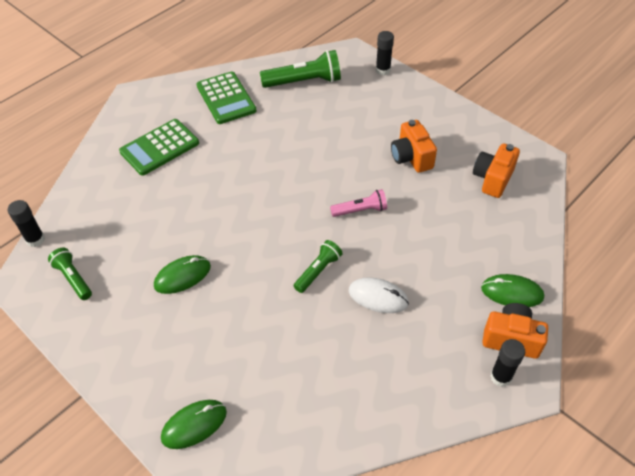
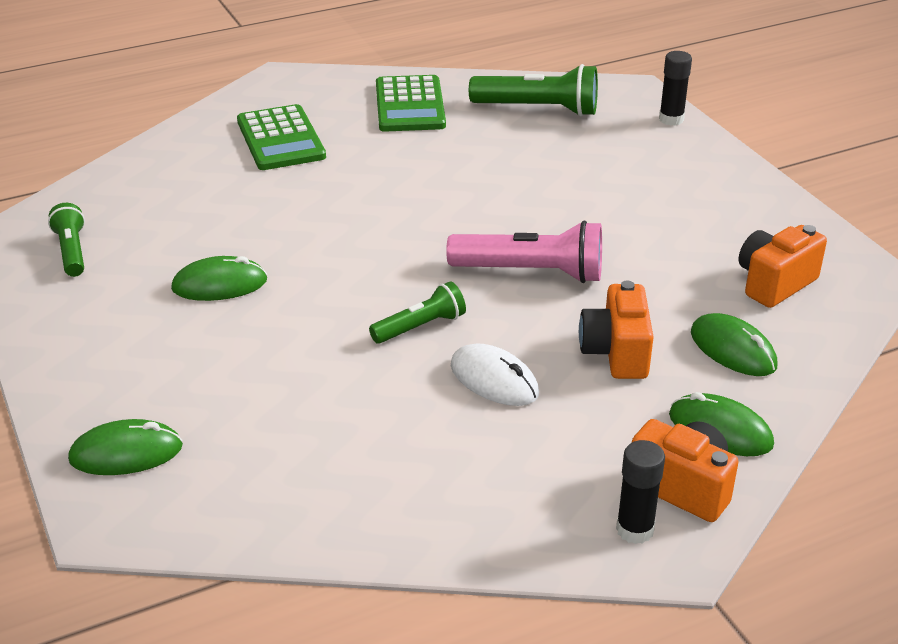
camera: 20 degrees right, 15 degrees down
(35, 239) = (51, 199): black glue stick -> none
(159, 147) = (280, 139): green calculator -> green calculator turned 90 degrees counterclockwise
(360, 210) = (531, 272): pink flashlight -> pink flashlight, size x1.67
(411, 157) = (653, 229): orange camera -> orange camera (616, 353)
(493, 233) = (733, 349): none -> green mouse

